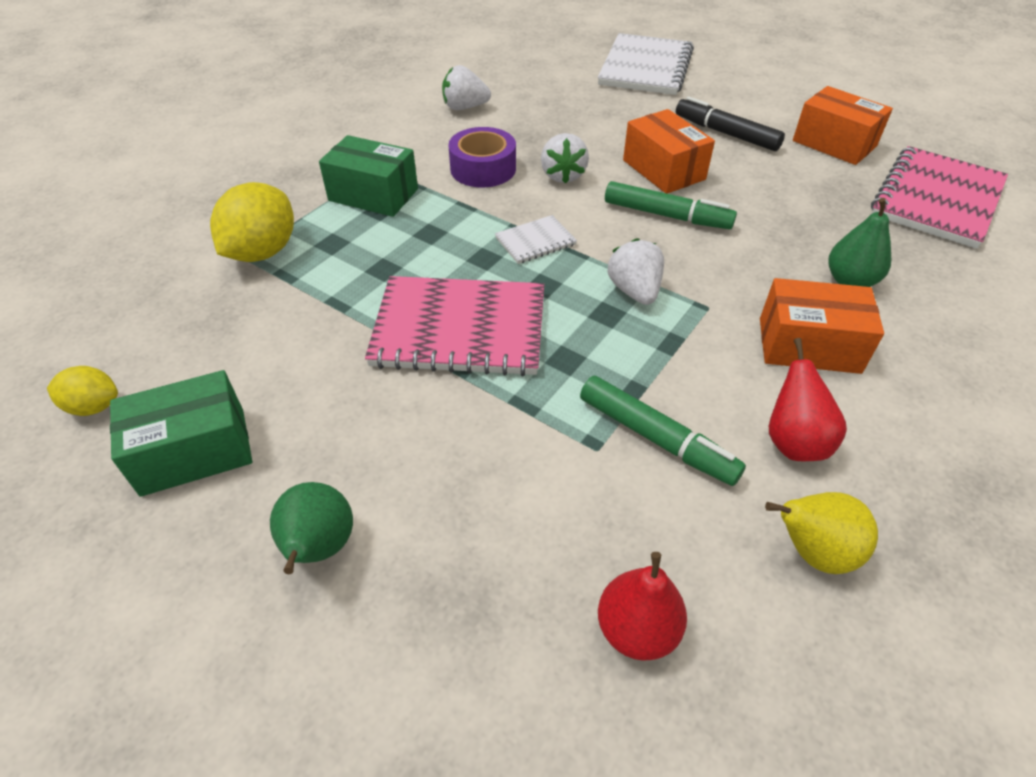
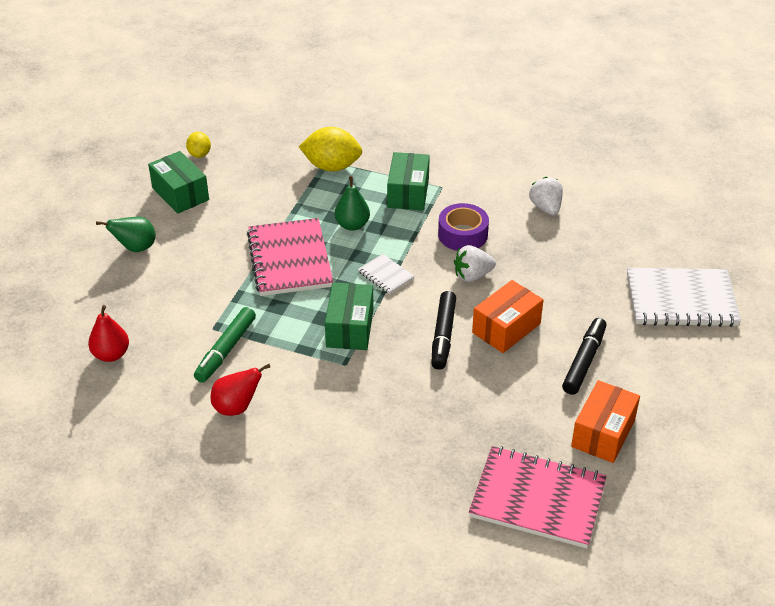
camera: 75 degrees right, 5 degrees down
(634, 291) = (350, 328): white strawberry -> green box
(667, 215) = (443, 335): green marker -> black marker
(809, 345) = (322, 414): orange box -> none
(812, 551) = (163, 415): yellow pear -> none
(850, 281) = (400, 437): green pear -> green pear (352, 225)

